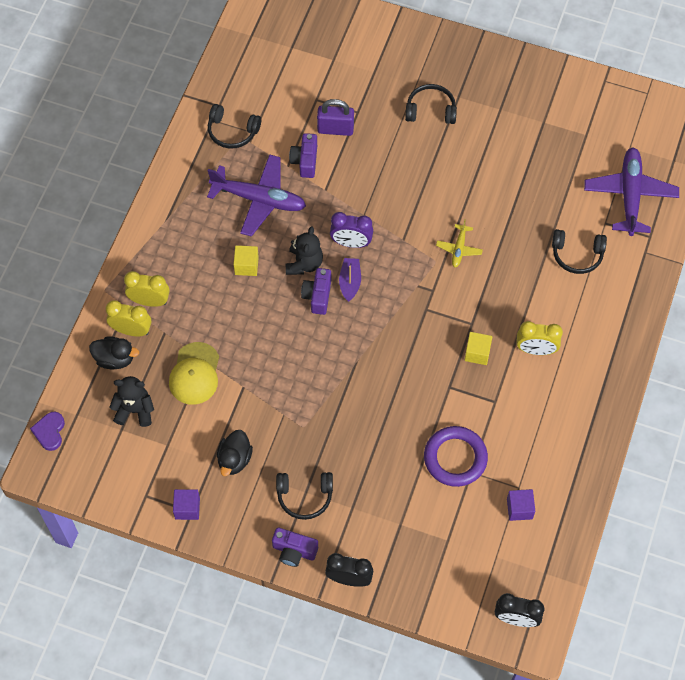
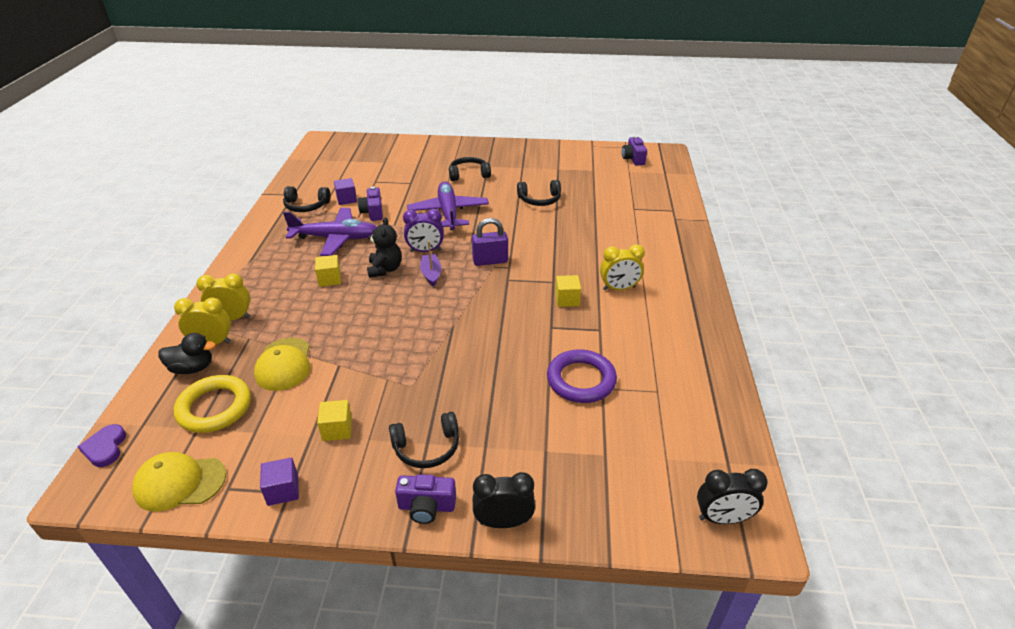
camera: 15 degrees left, 25 degrees down
(109, 481) = (179, 483): none -> yellow cap
(135, 410) = (214, 407): black teddy bear -> yellow ring
(234, 459) = (337, 429): black duck -> yellow cube
(317, 296) = (403, 287): purple camera -> purple camera (633, 159)
(335, 129) = (394, 193): purple padlock -> purple padlock (490, 261)
(459, 249) = (521, 240): yellow plane -> none
(519, 508) = (668, 409): purple cube -> purple cube (346, 199)
(577, 255) = (622, 228): black headphones -> black headphones (539, 200)
(630, 195) = (644, 192): purple plane -> purple plane (448, 212)

